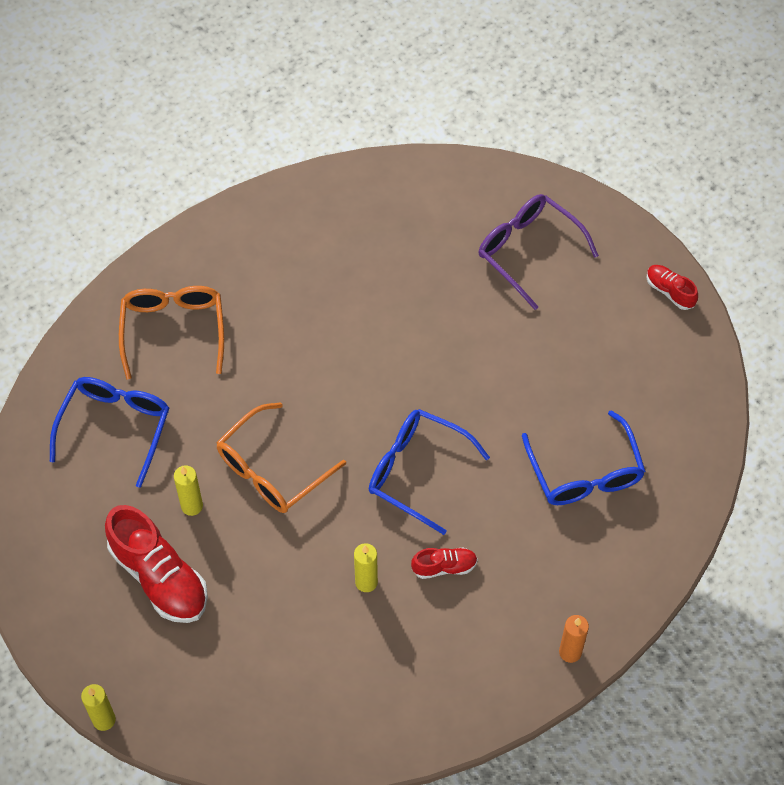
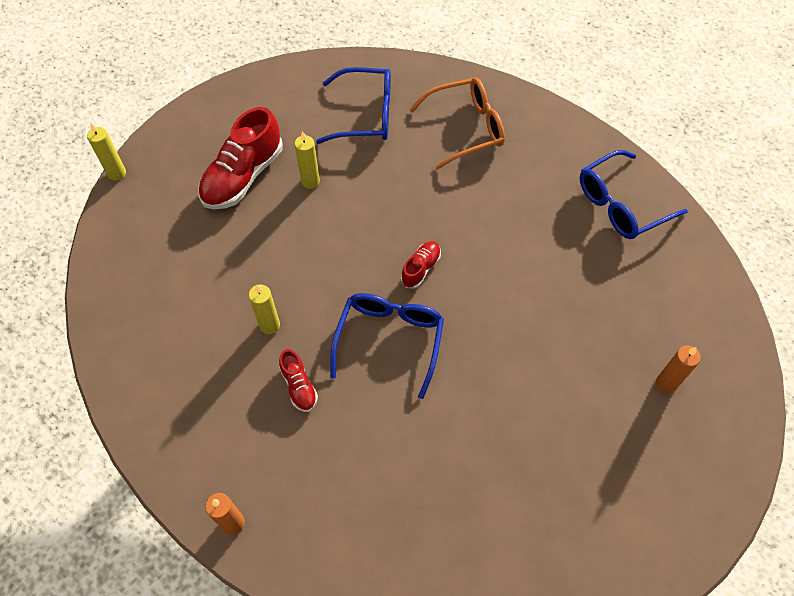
camera: 75 degrees right, 0 degrees up
(271, 470) = (358, 228): orange glasses -> none
(528, 251) = (666, 383): purple glasses -> orange candle
(585, 473) = (433, 495): blue glasses -> blue glasses (621, 204)
(670, 291) = (681, 540): red shoe -> red shoe (421, 268)

